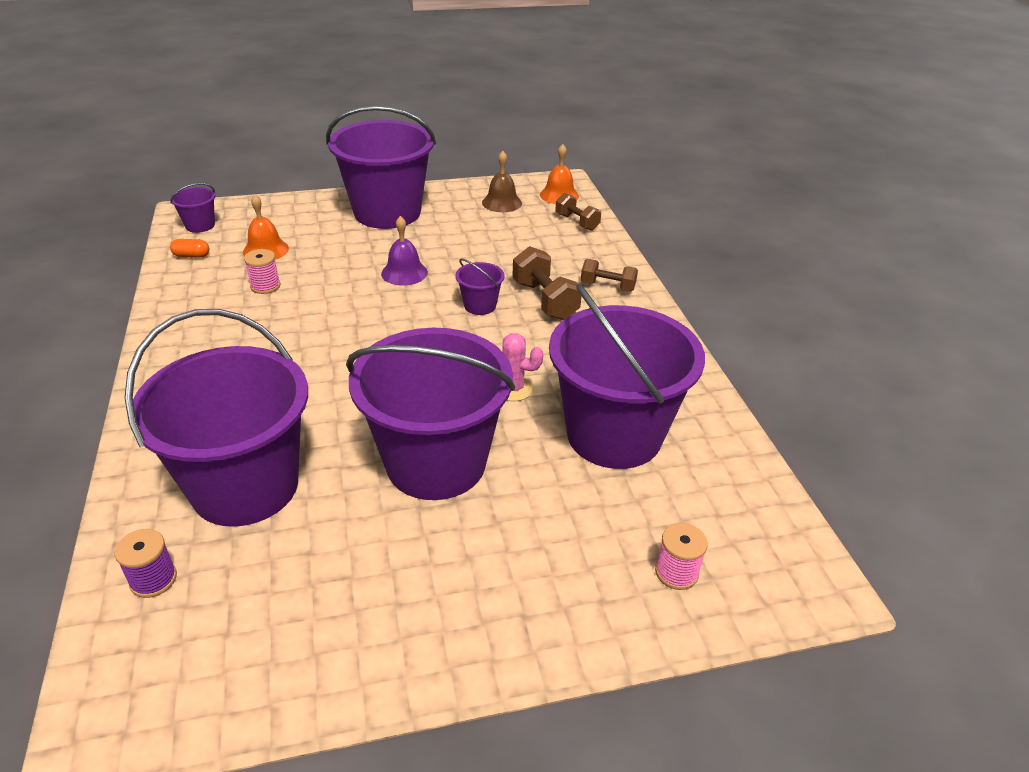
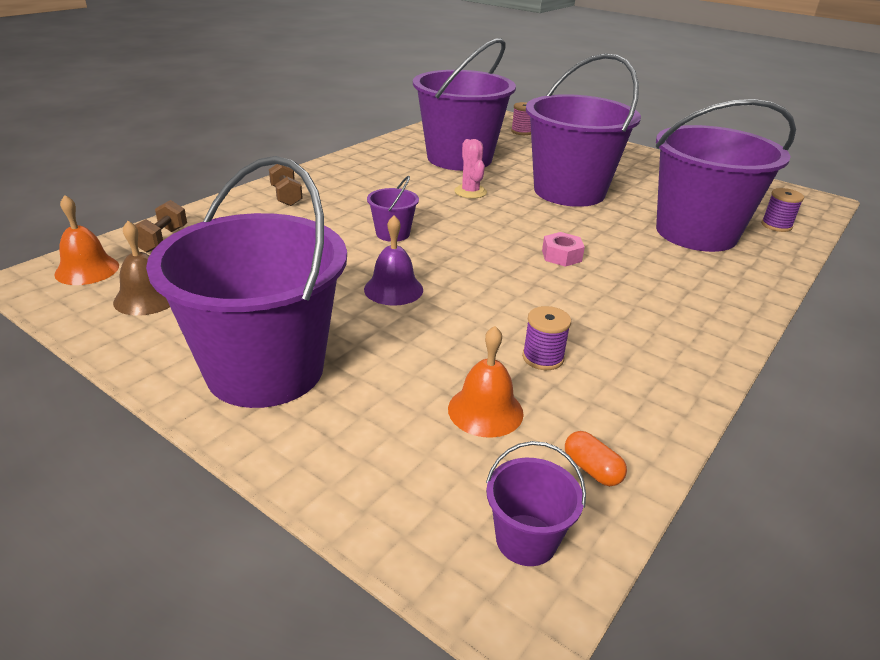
camera: 130 degrees left, 5 degrees down
(265, 286) = (543, 358): pink spool -> purple spool
(339, 365) = (561, 256): none -> pink nut
(545, 300) = (344, 212): brown dumbbell -> none

